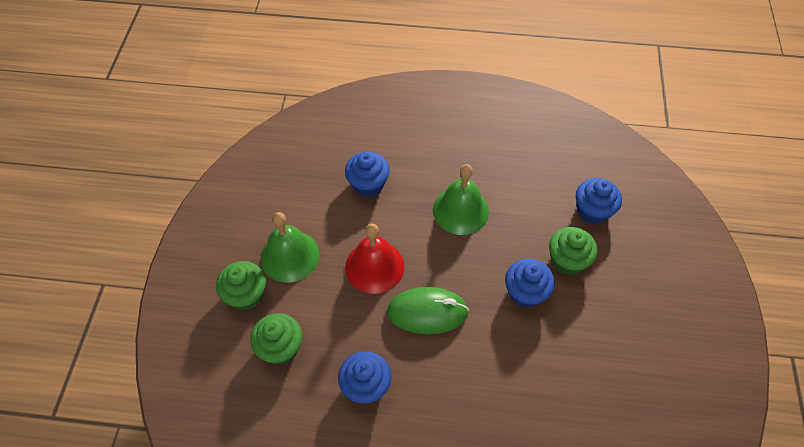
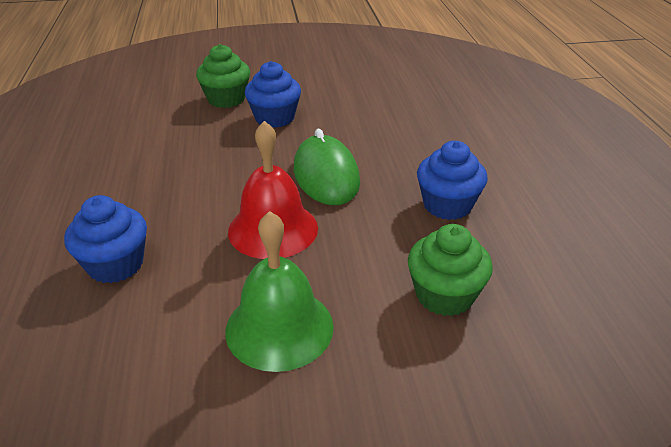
camera: 105 degrees left, 20 degrees down
(246, 295) = (376, 366): green cupcake -> none
(460, 210) = (164, 171): green bell -> none
(592, 211) = (157, 90): blue cupcake -> none

